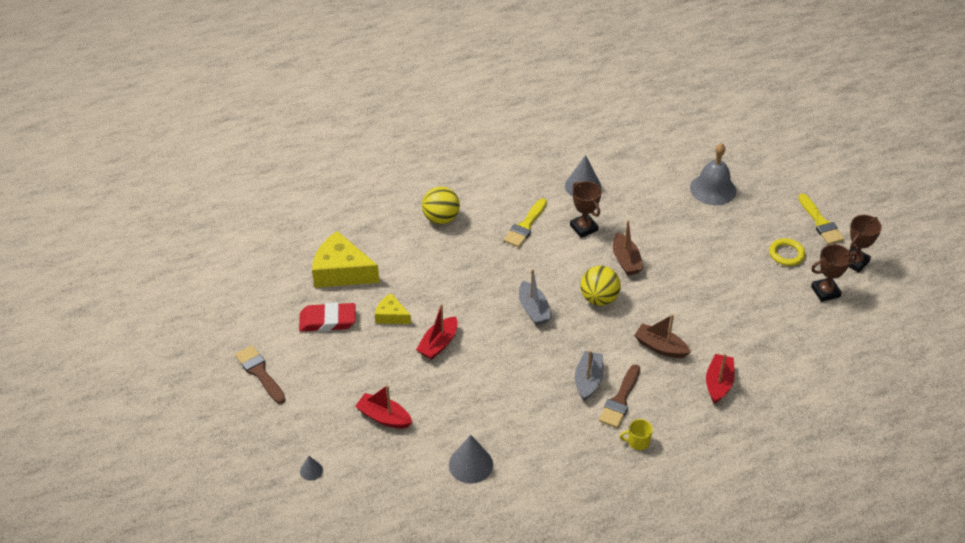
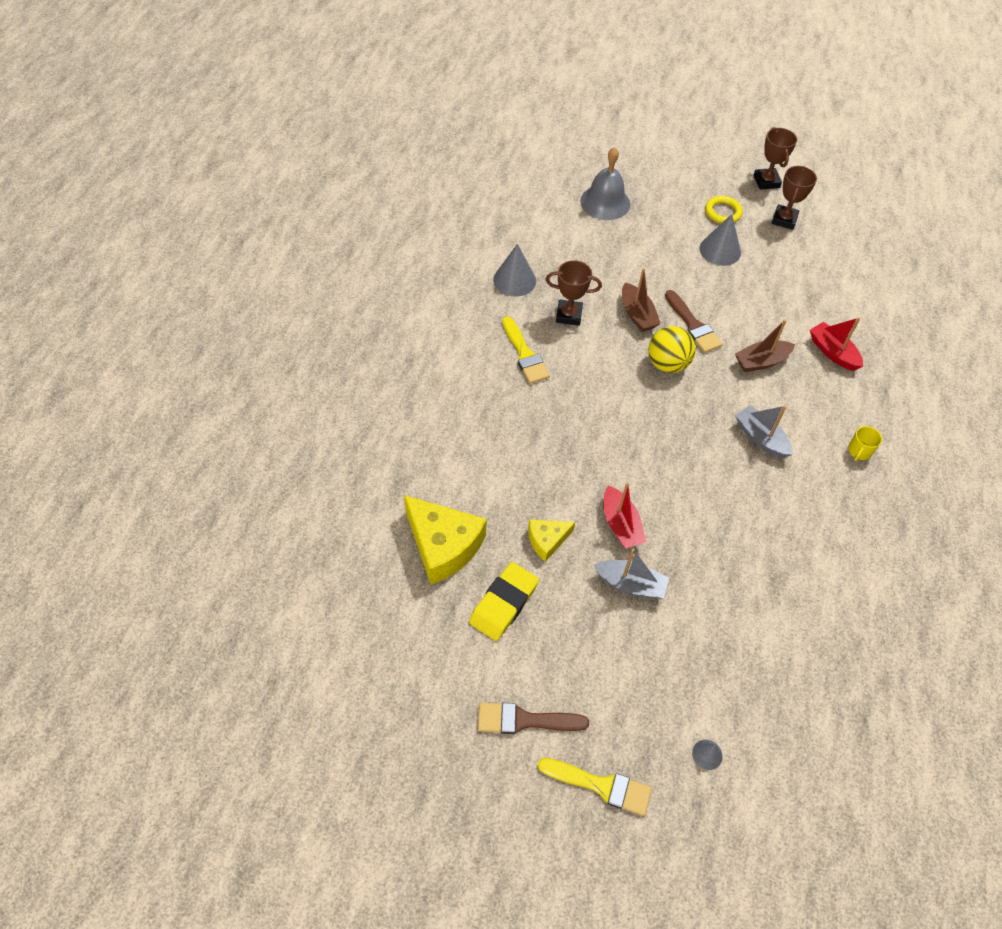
camera: 55 degrees left, 10 degrees up
(327, 321) = (504, 603): red eraser -> yellow eraser
(341, 272) = (443, 545): yellow cheese -> yellow cheese turned 105 degrees counterclockwise
(384, 417) = (682, 636): red boat -> none
(441, 218) = (450, 411): yellow ball -> none
(470, 464) = (798, 599): grey cone -> grey cone (720, 250)
(533, 309) = (639, 420): grey boat -> grey boat (630, 584)
(620, 400) = (802, 431): brown brush -> brown brush (693, 325)
(625, 260) = (637, 314): brown boat -> brown boat turned 45 degrees clockwise
(820, 223) = (706, 169): yellow brush -> yellow brush (601, 786)

